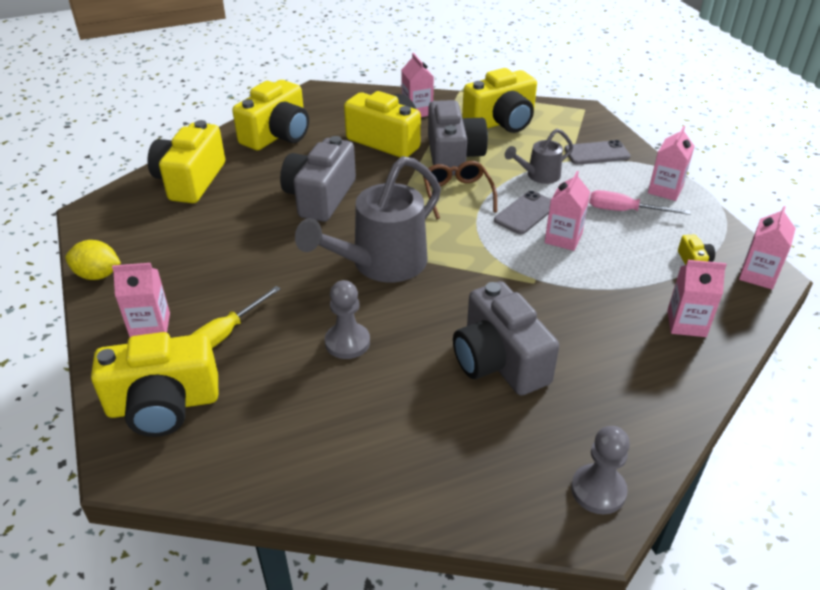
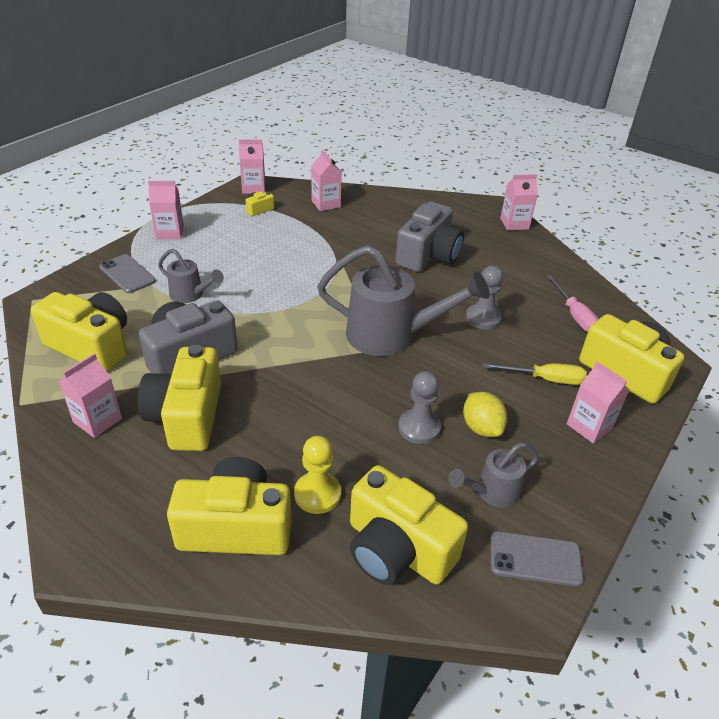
camera: 125 degrees left, 0 degrees up
(98, 275) = (591, 510): yellow lemon -> yellow lemon (481, 428)
(172, 236) = (492, 492): none -> grey watering can
(190, 181) = (397, 549): yellow camera -> yellow camera turned 60 degrees clockwise
(264, 167) = (317, 494): none -> yellow pawn
(320, 197) = (334, 416): grey camera -> none
(457, 195) = (258, 330): brown glasses -> none
(525, 213) = (256, 287): grey phone -> grey phone (535, 559)
(563, 238) = (276, 262): pink carton -> pink carton (514, 224)
(598, 490) = (475, 208): grey pawn -> grey pawn (419, 428)
(624, 211) = (216, 244): pink screwdriver -> pink screwdriver (574, 315)

